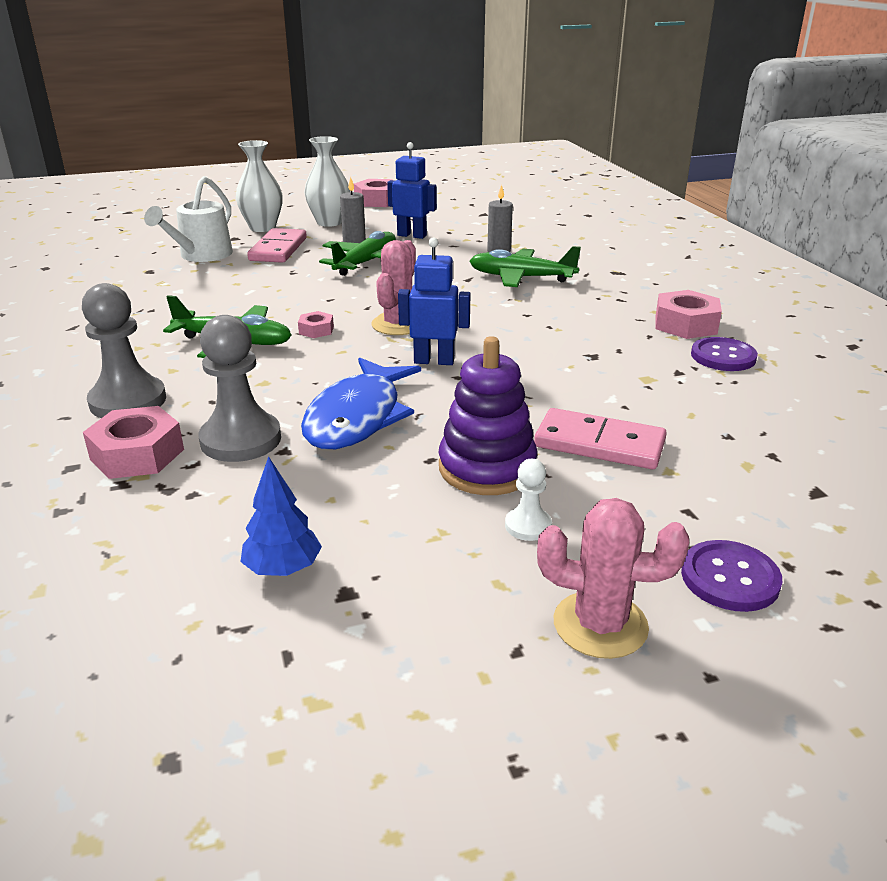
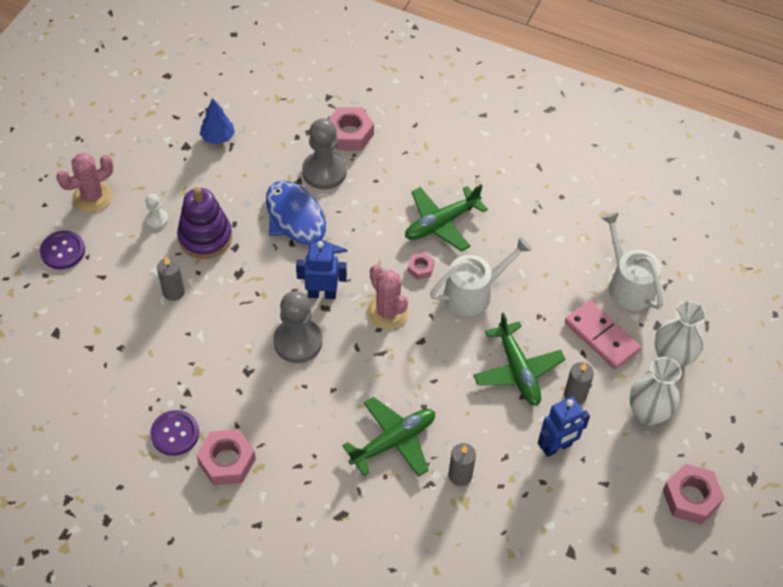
camera: 130 degrees right, 25 degrees up
(128, 401) = (409, 151): grey pawn -> grey pawn (298, 342)
(307, 300) = (474, 292): none -> white watering can
(434, 361) = (322, 293): blue robot -> blue robot turned 135 degrees counterclockwise
(599, 444) = (173, 292): pink domino -> grey candle

